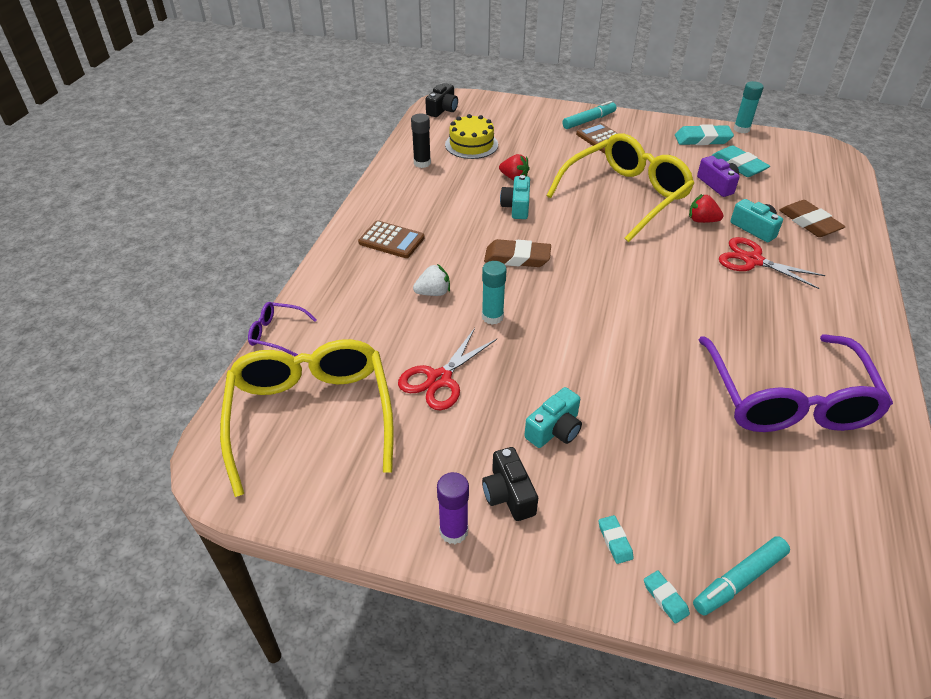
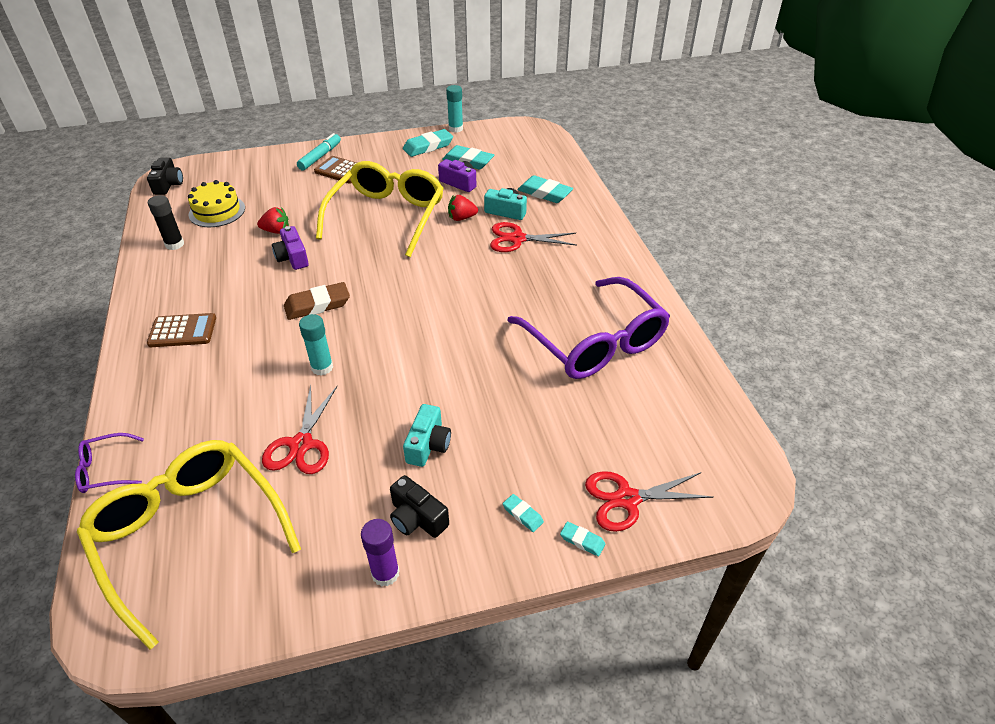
camera: 30 degrees left, 0 degrees up
(433, 293) = (253, 366): white strawberry -> none
(516, 207) = (292, 257): turquoise camera -> purple camera
(739, 580) = (627, 499): turquoise marker -> red scissors
(809, 223) = (544, 193): brown eraser -> turquoise eraser

